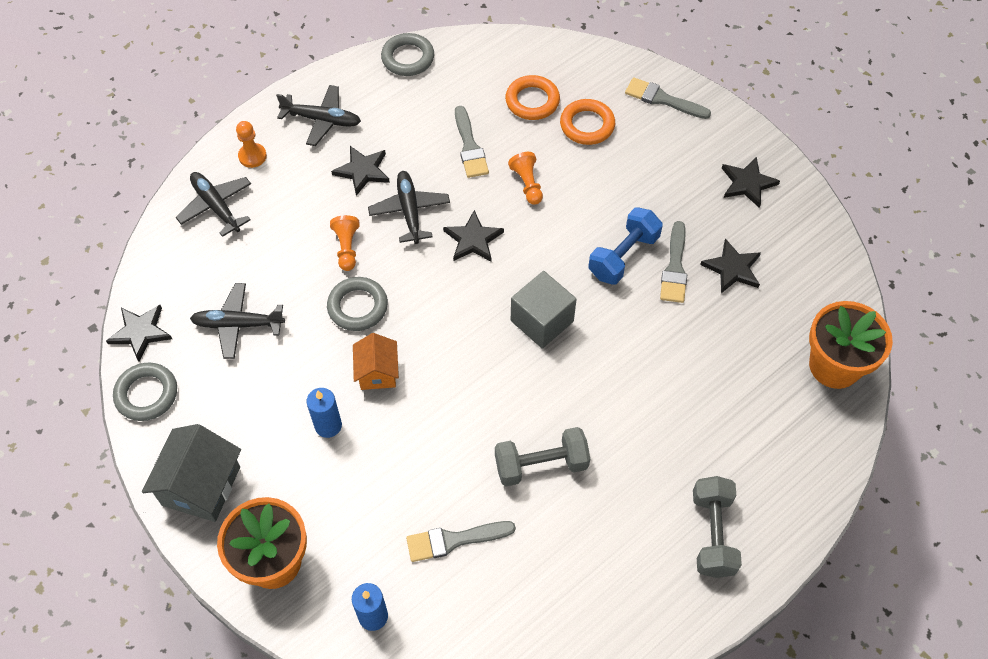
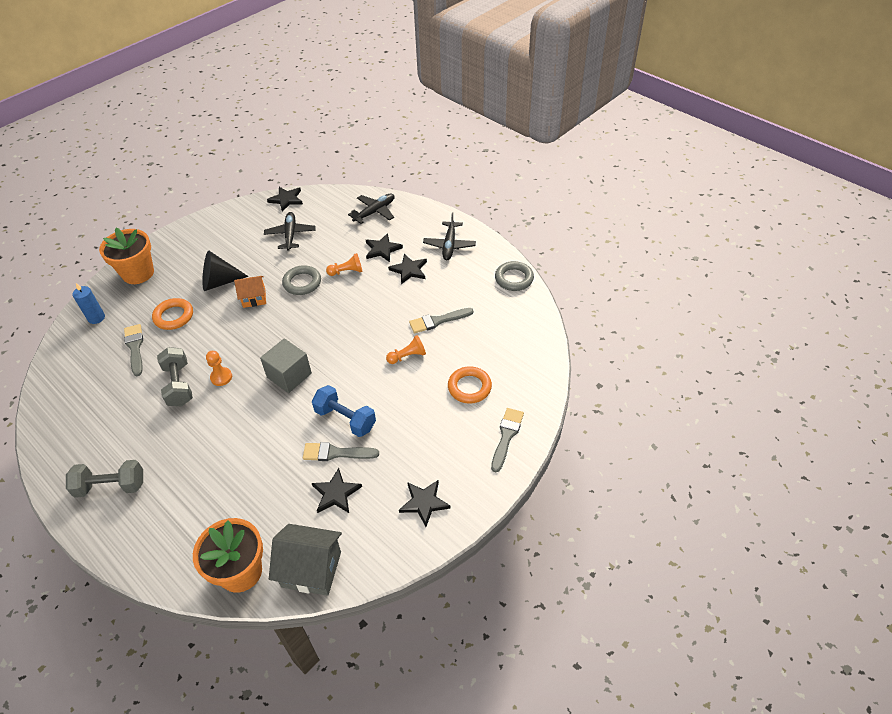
camera: 85 degrees right, 10 degrees down
(146, 394) = (247, 209): grey ring -> none
(201, 486) = (188, 239): grey house -> grey house (311, 569)
(252, 156) = (415, 220): orange pawn -> orange pawn (221, 377)
(328, 425) = (219, 282): blue candle -> black cone
(409, 211) = (378, 297): black plane -> none
(473, 239) = (356, 332): black star -> black star (382, 249)
(532, 101) = (487, 352): orange ring -> orange ring (174, 316)

